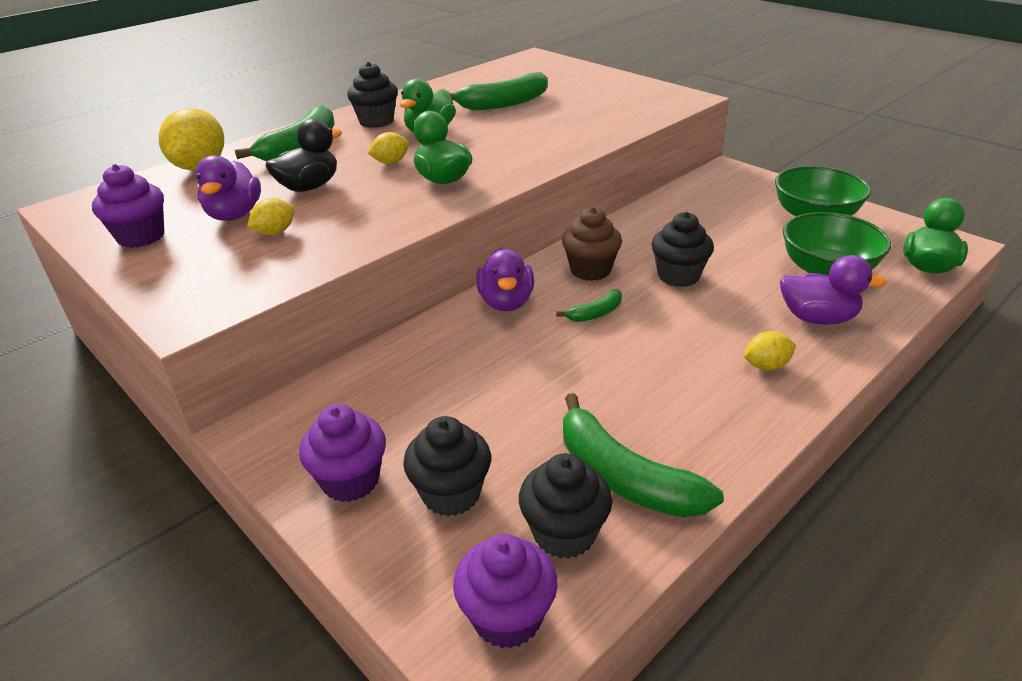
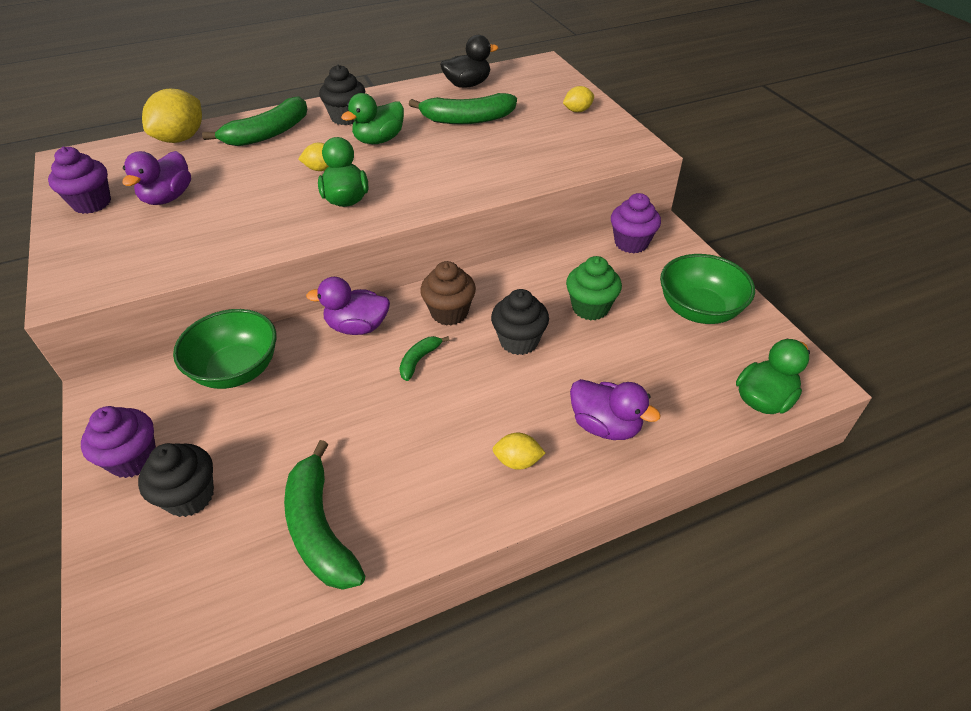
camera: 20 degrees right, 10 degrees up
(275, 232) = (182, 224): yellow lemon -> yellow lemon (577, 111)
(309, 187) = (241, 181): black duck -> black duck (467, 85)
(506, 302) = (357, 327): purple duck -> purple duck turned 75 degrees clockwise
(507, 617) = (152, 616): purple cupcake -> purple cupcake (631, 243)
(564, 533) = (240, 562): black cupcake -> none
(595, 313) = (419, 360): green banana -> green banana turned 135 degrees clockwise
(719, 237) = (590, 308): none -> green cupcake
(826, 271) = (658, 376): green bowl -> green bowl (236, 370)

